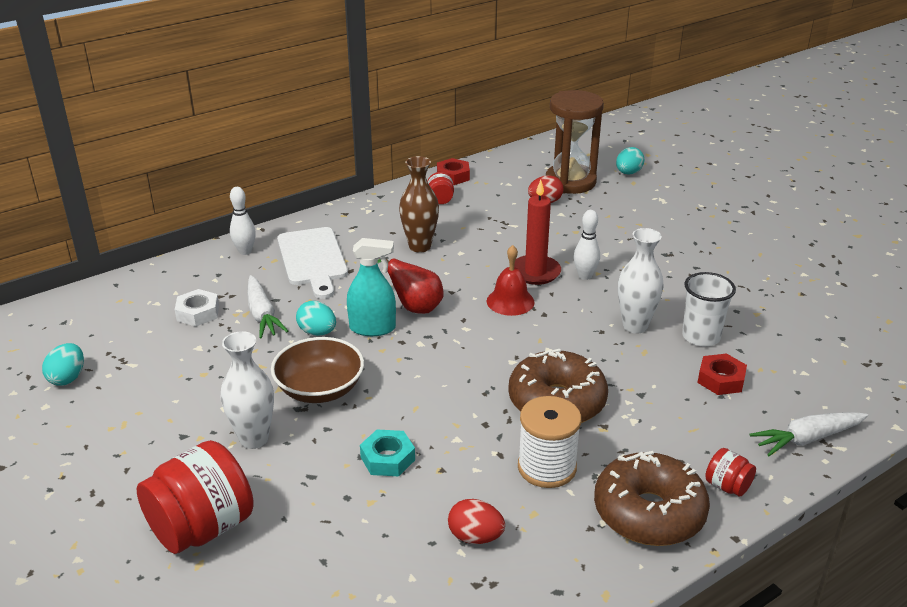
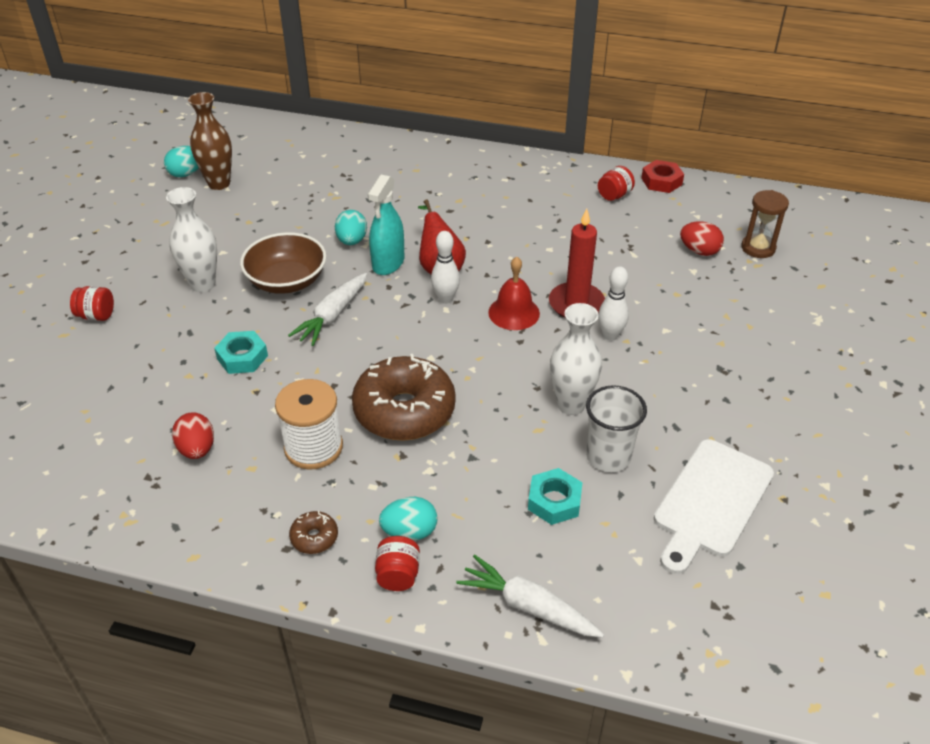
camera: 50 degrees right, 10 degrees up
(198, 313) = (312, 178): white nut -> none
(202, 528) = (96, 315): red jar -> red jar, size x0.46
(245, 251) = (409, 151): white bowling pin -> white bowling pin (445, 299)
(262, 314) = (343, 205): white carrot -> white carrot (332, 315)
(312, 259) = (439, 185): white cutting board -> white cutting board (710, 502)
(372, 328) = (388, 263): turquoise spray bottle -> turquoise spray bottle turned 60 degrees clockwise
(420, 246) = (528, 224): brown vase -> brown vase (219, 183)
(570, 182) = (758, 248): brown hourglass -> brown hourglass, size x0.55
(628, 173) = (834, 274): turquoise egg -> turquoise egg (409, 532)
(649, 512) = (314, 537): brown donut -> brown donut, size x0.42
(721, 379) = (554, 501): red nut -> turquoise nut

